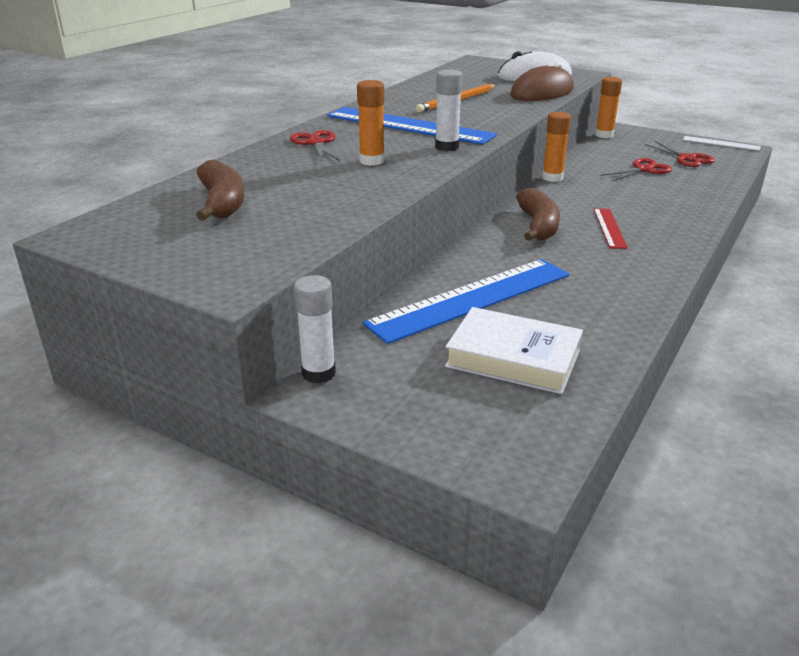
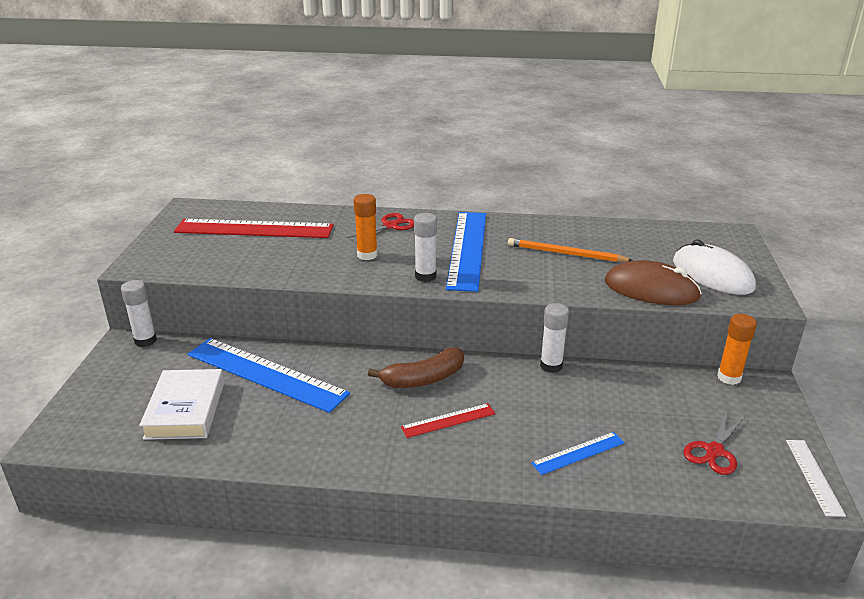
camera: 65 degrees right, 0 degrees up
(222, 203) = (254, 229): brown banana -> red ruler
(552, 178) = (551, 366): orange glue stick -> white glue stick
(643, 169) = (637, 422): red scissors -> none
(674, 194) = (578, 453): none -> blue ruler

